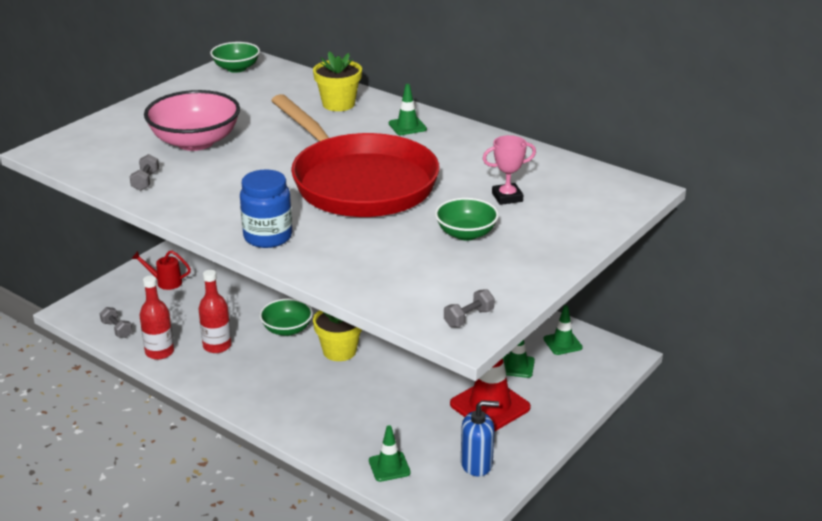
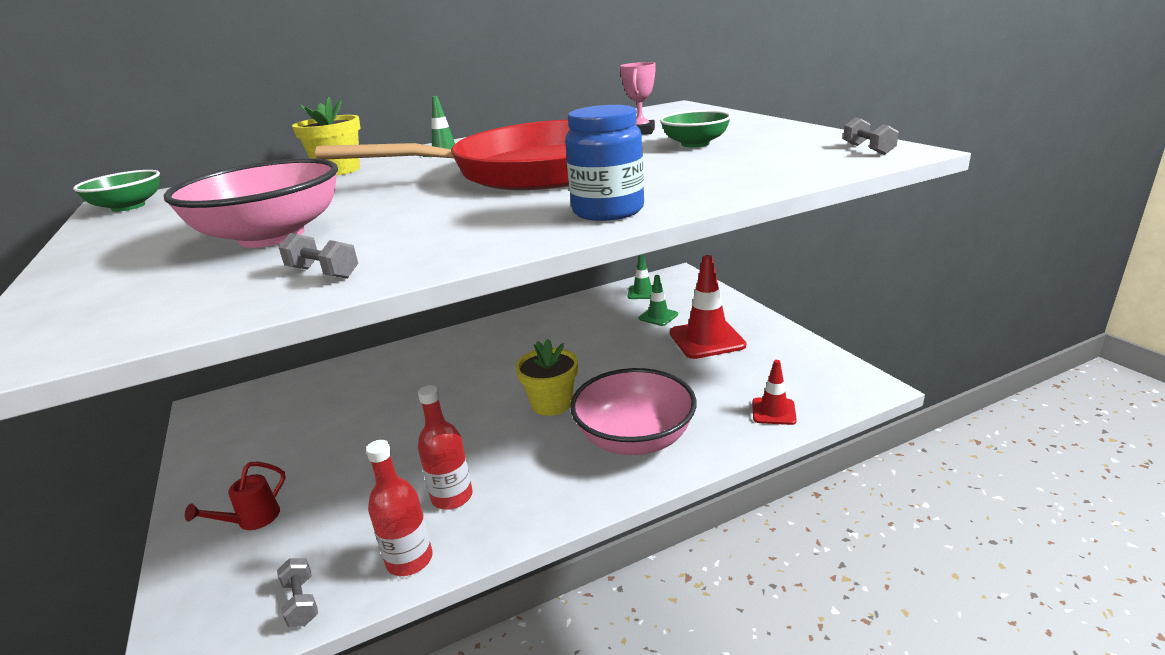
camera: 60 degrees left, 5 degrees down
(117, 329) = (302, 602): grey dumbbell -> grey dumbbell turned 75 degrees clockwise
(287, 329) = (476, 432): green bowl -> none
(315, 404) = (634, 439): none -> pink bowl
(389, 467) = (773, 411): green traffic cone -> red traffic cone
(476, 464) = (790, 362): blue soap dispenser -> none

